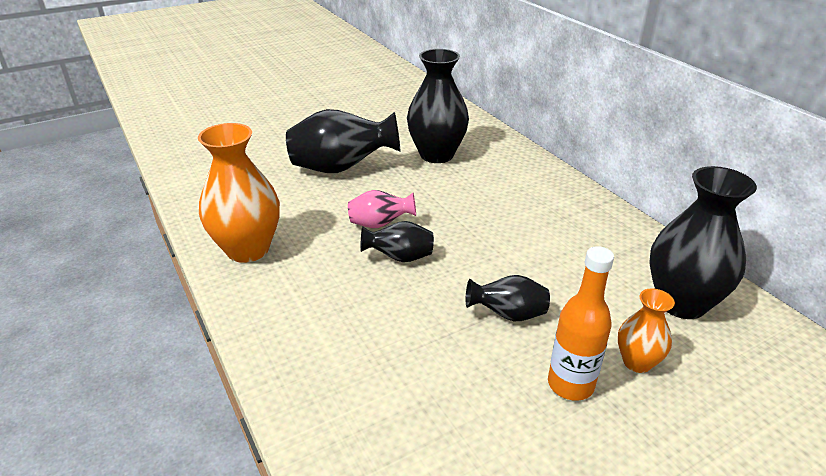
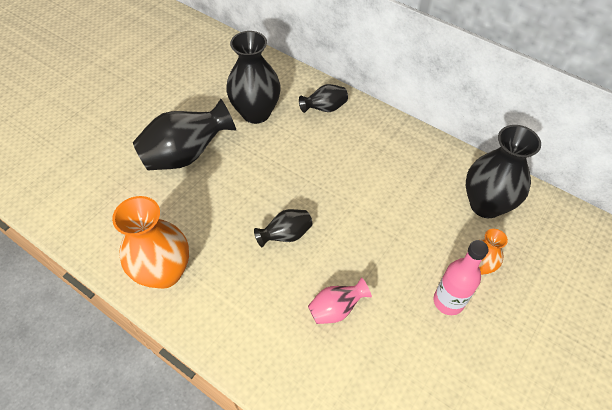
camera: 25 degrees left, 20 degrees up
(380, 224) = (253, 207): pink vase -> pink vase (336, 309)
(508, 314) = (385, 259): black vase -> black vase (324, 108)
(570, 384) = (448, 301): orange bottle -> pink bottle

